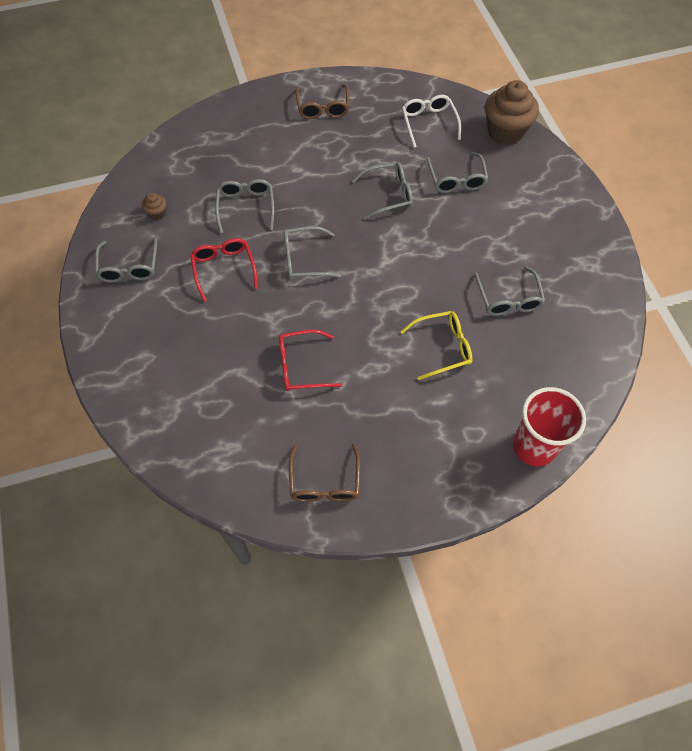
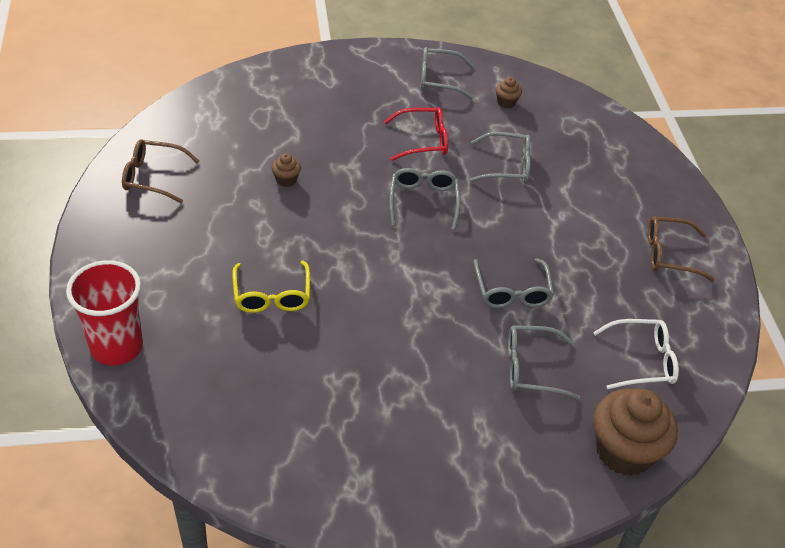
camera: 95 degrees right, 15 degrees down
(301, 366) = (286, 180): red glasses -> brown cupcake
(508, 299) = (322, 376): grey glasses -> none

